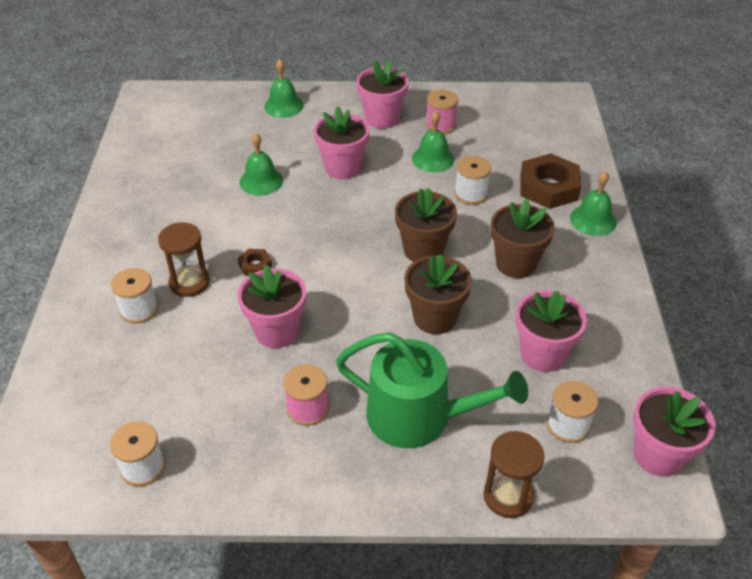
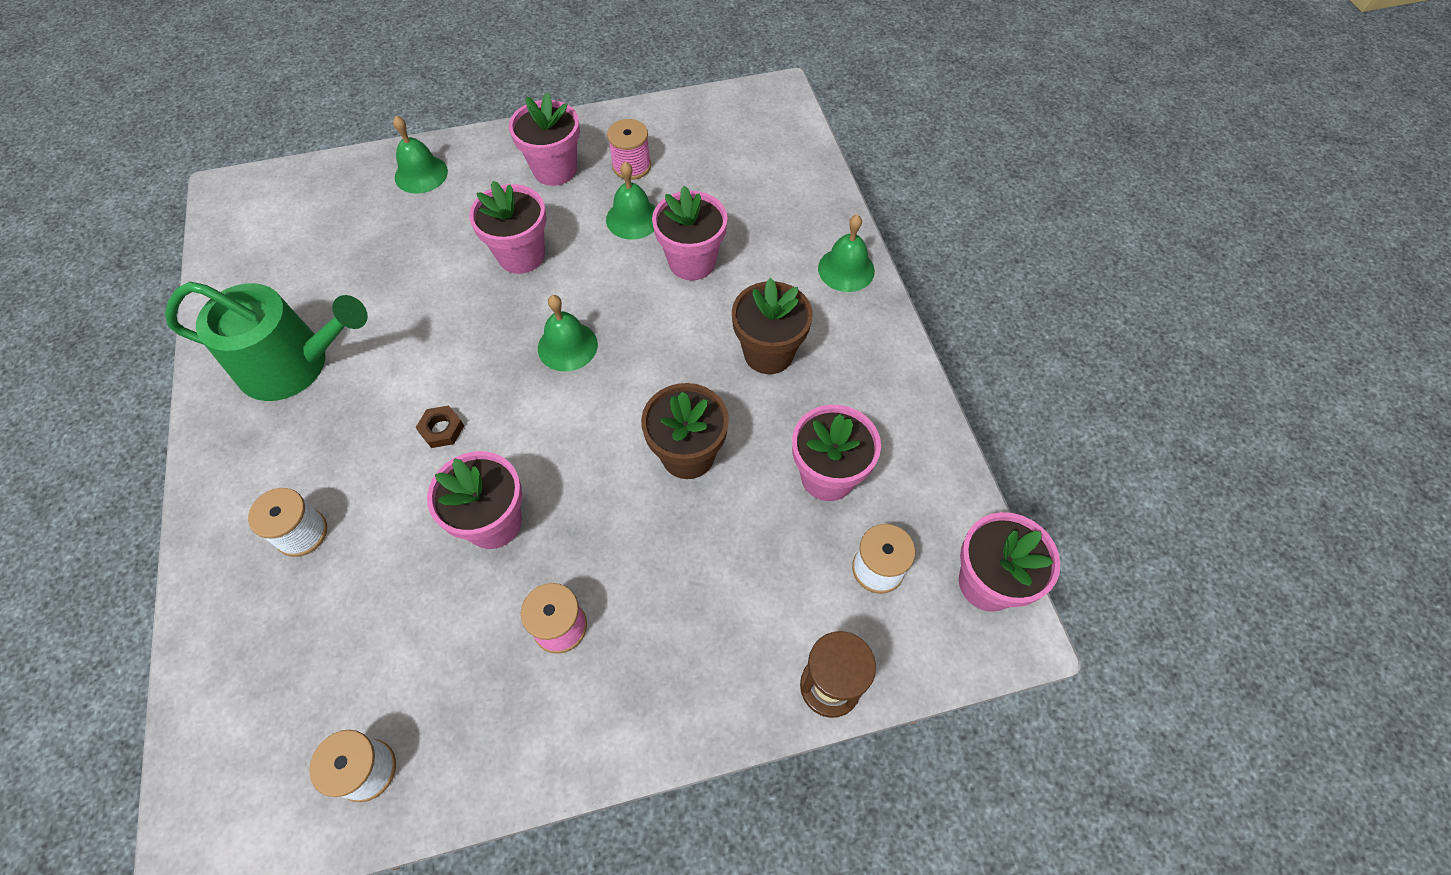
camera: 15 degrees left, 15 degrees up
(189, 282) = (360, 475): brown hourglass -> none
(261, 181) = (418, 297): green bell -> green bell (567, 346)
(419, 417) = (700, 603): green watering can -> green watering can (293, 364)
(423, 250) = (651, 358): brown flower pot -> none
(471, 194) = (692, 262): white spool -> pink flower pot
(548, 187) = (784, 233): brown nut -> none

